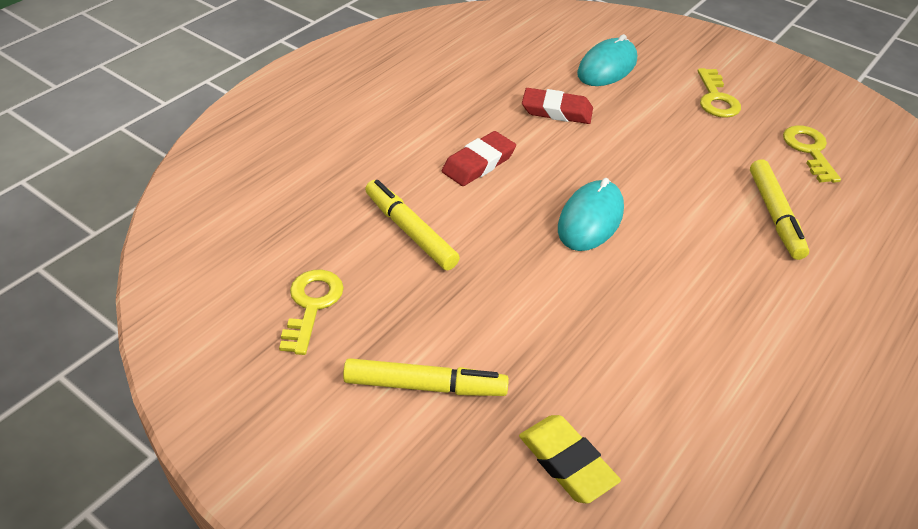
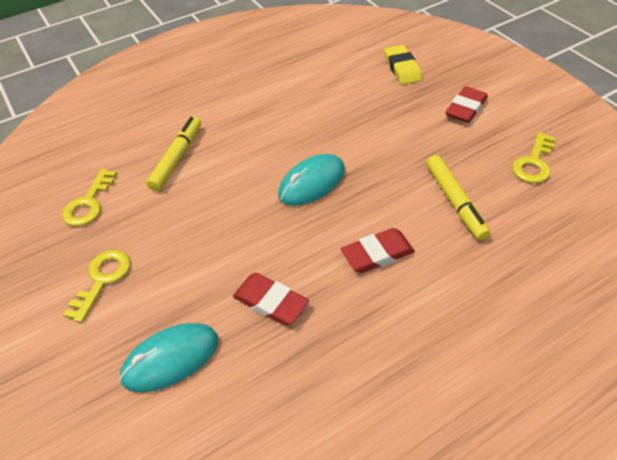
camera: 155 degrees left, 5 degrees up
(425, 386) = (465, 108): yellow marker -> red eraser

